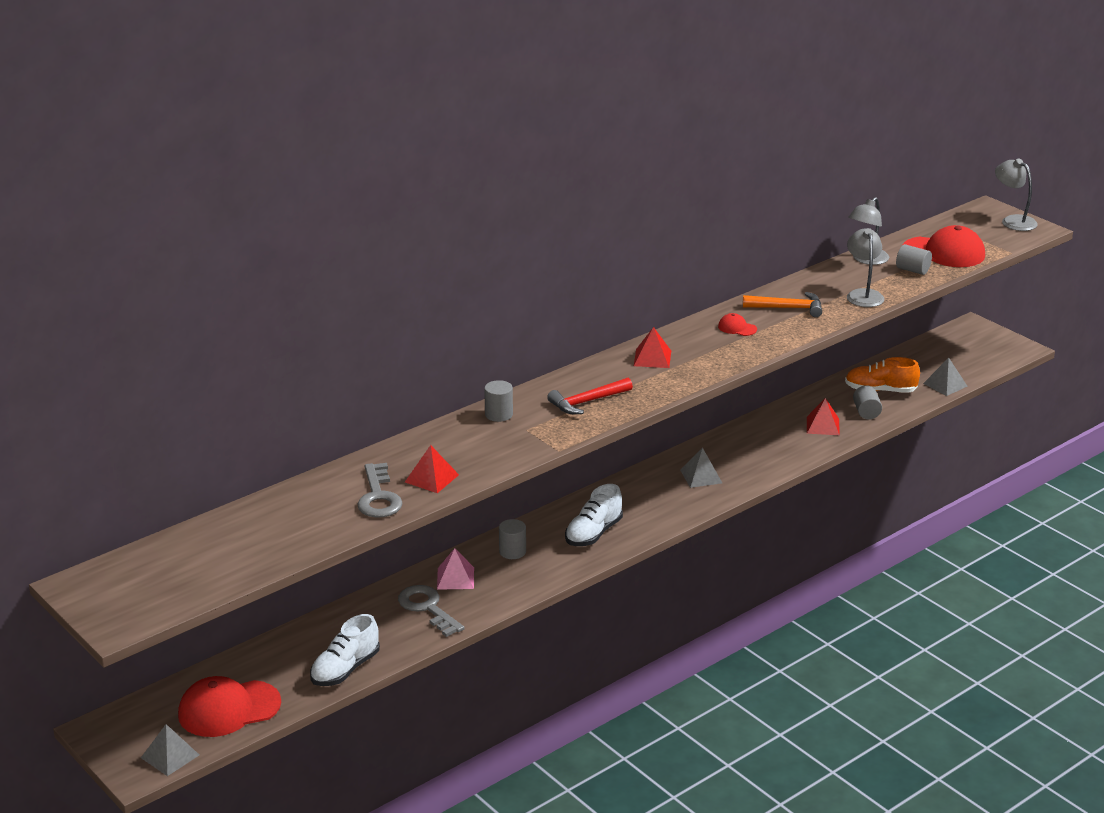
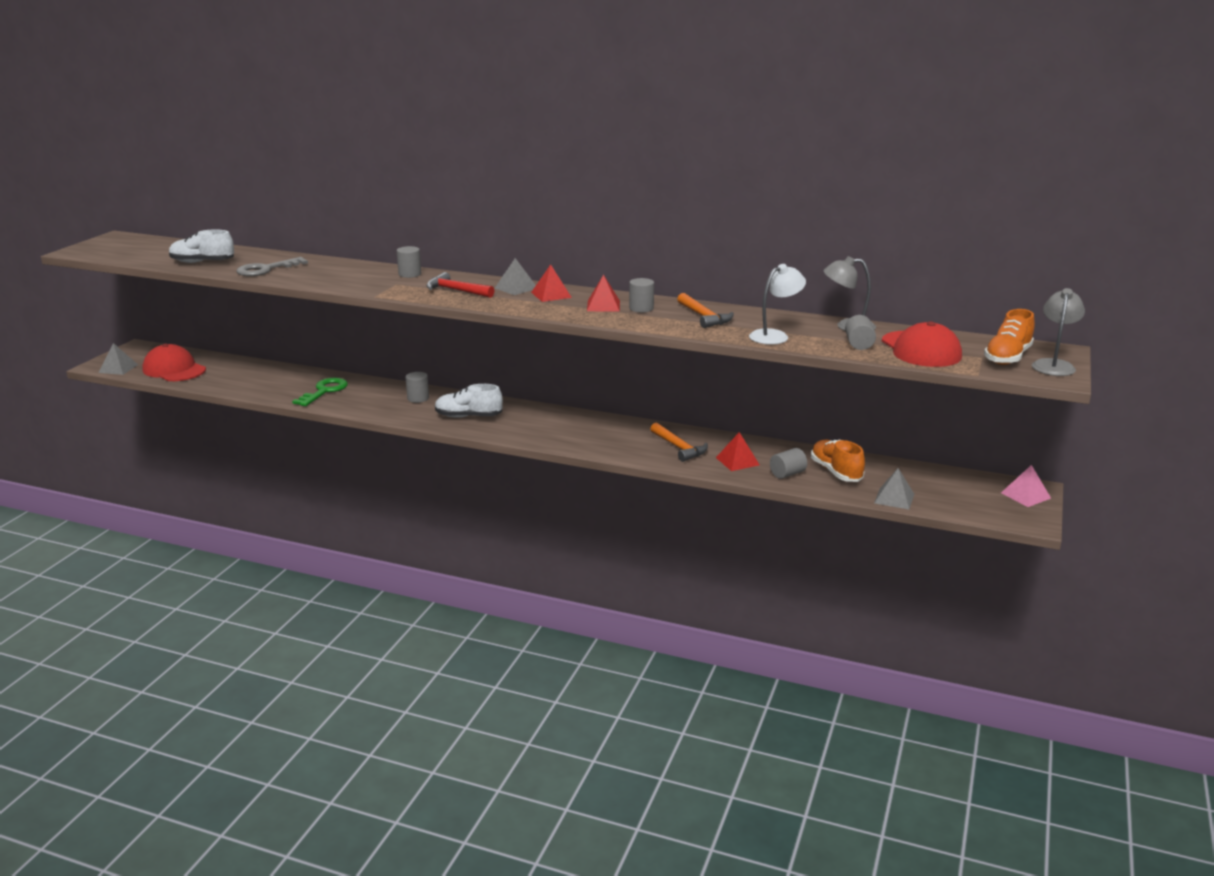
camera: 60 degrees right, 5 degrees down
(345, 669) = (236, 387): white shoe -> white shoe (202, 262)
(427, 608) = (324, 391): grey key -> green key
(432, 478) = (302, 276): red pyramid -> red pyramid (603, 306)
(455, 578) = (368, 390): pink pyramid -> pink pyramid (1025, 495)
(701, 476) = (593, 433): grey pyramid -> grey pyramid (516, 288)
(737, 328) = (641, 308): red cap -> grey cylinder
(772, 443) = (679, 448): none -> orange hammer
(863, 294) = (775, 336): grey lamp -> white lamp
(985, 230) = (1007, 357): none -> orange shoe

